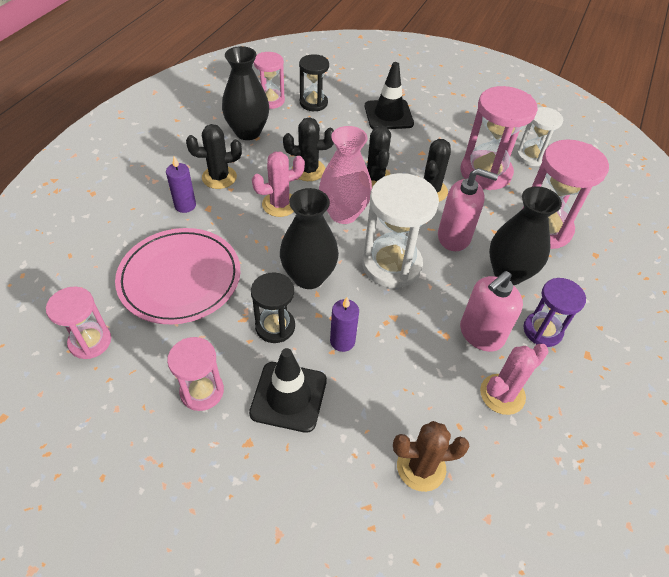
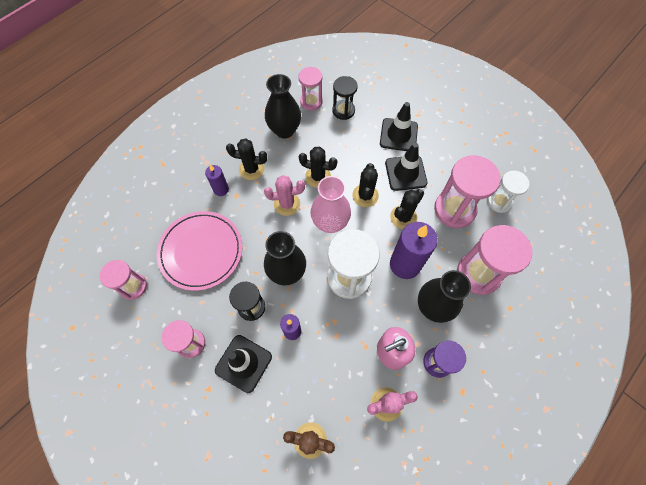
camera: 20 degrees right, 15 degrees up
(413, 148) = (405, 173): none -> black traffic cone
(454, 237) = (405, 264): pink soap dispenser -> purple candle

